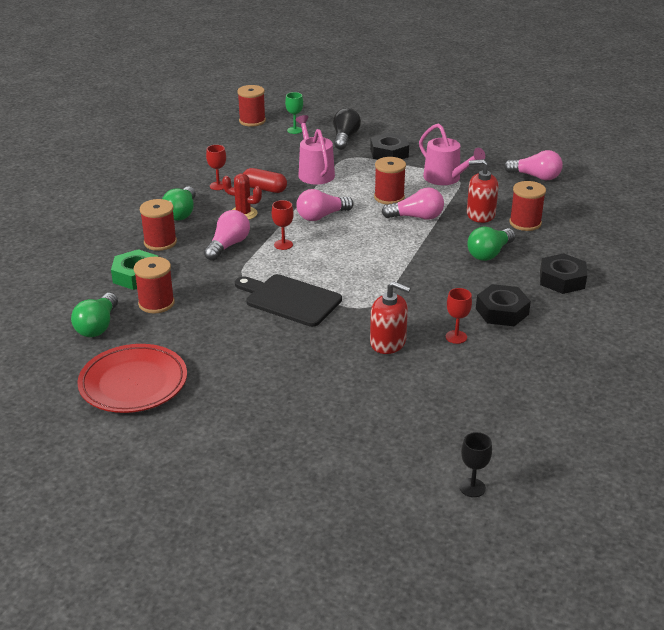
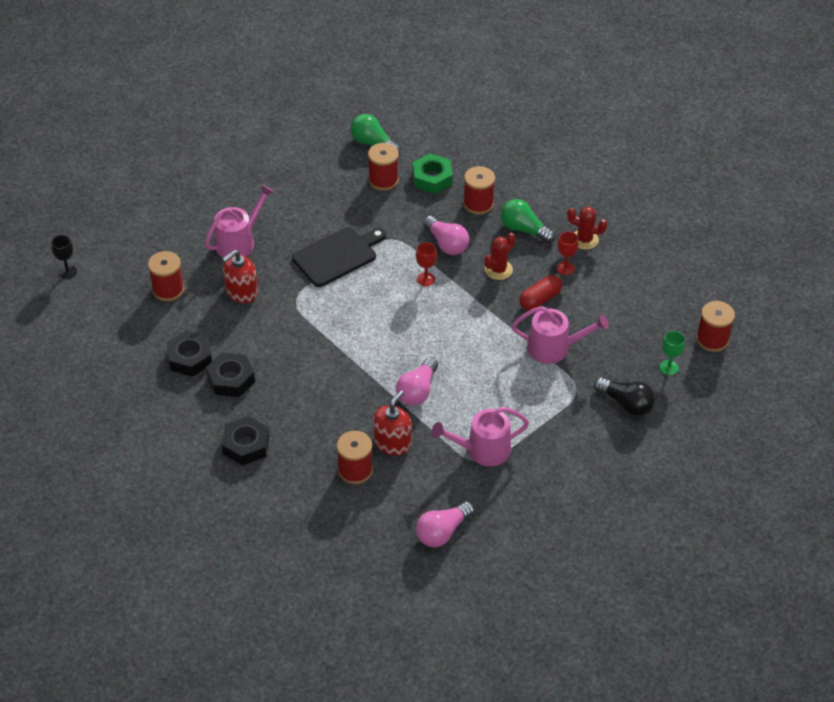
camera: 115 degrees right, 15 degrees up
(133, 383) = (290, 147): red plate -> none
(176, 184) = (584, 240): none -> red cactus
(318, 369) = (239, 242): none -> pink watering can
(321, 216) = (461, 322): pink light bulb -> none
(389, 153) = (568, 427): black nut -> black nut (190, 358)
(389, 197) = (468, 386): red spool -> red spool (168, 289)
(456, 337) = (219, 334): red goblet -> none
(489, 253) = (320, 414): green light bulb -> none

